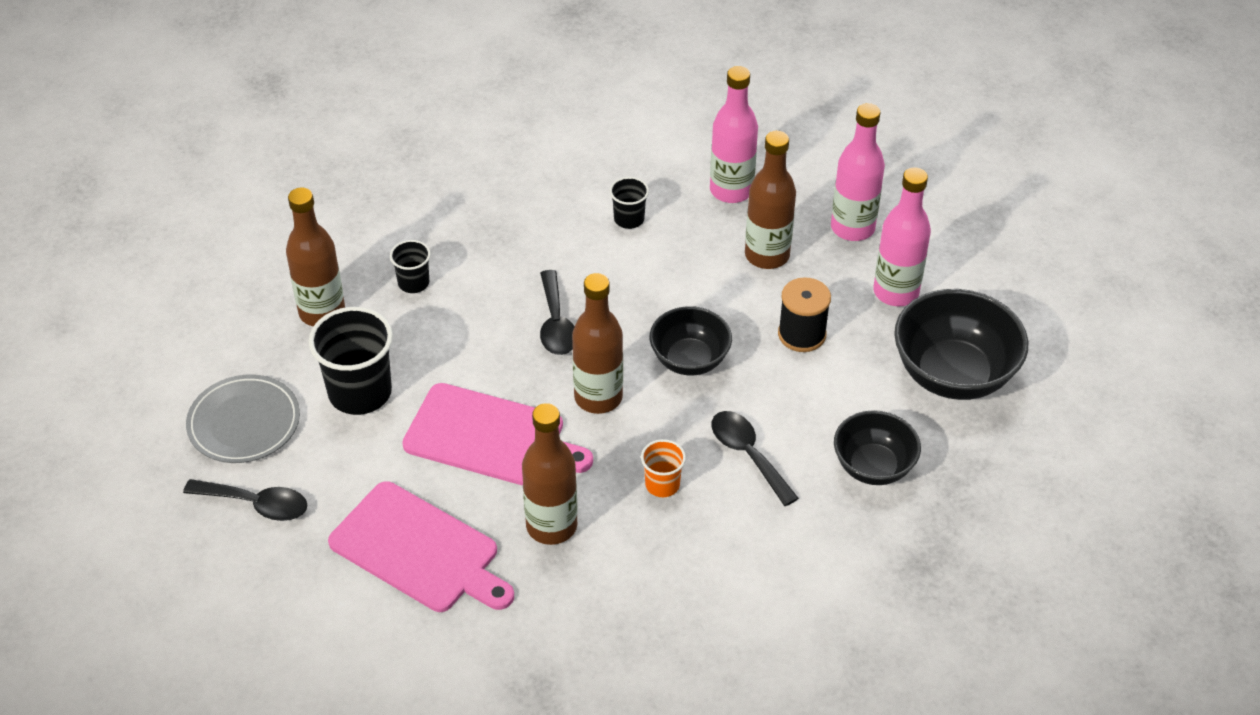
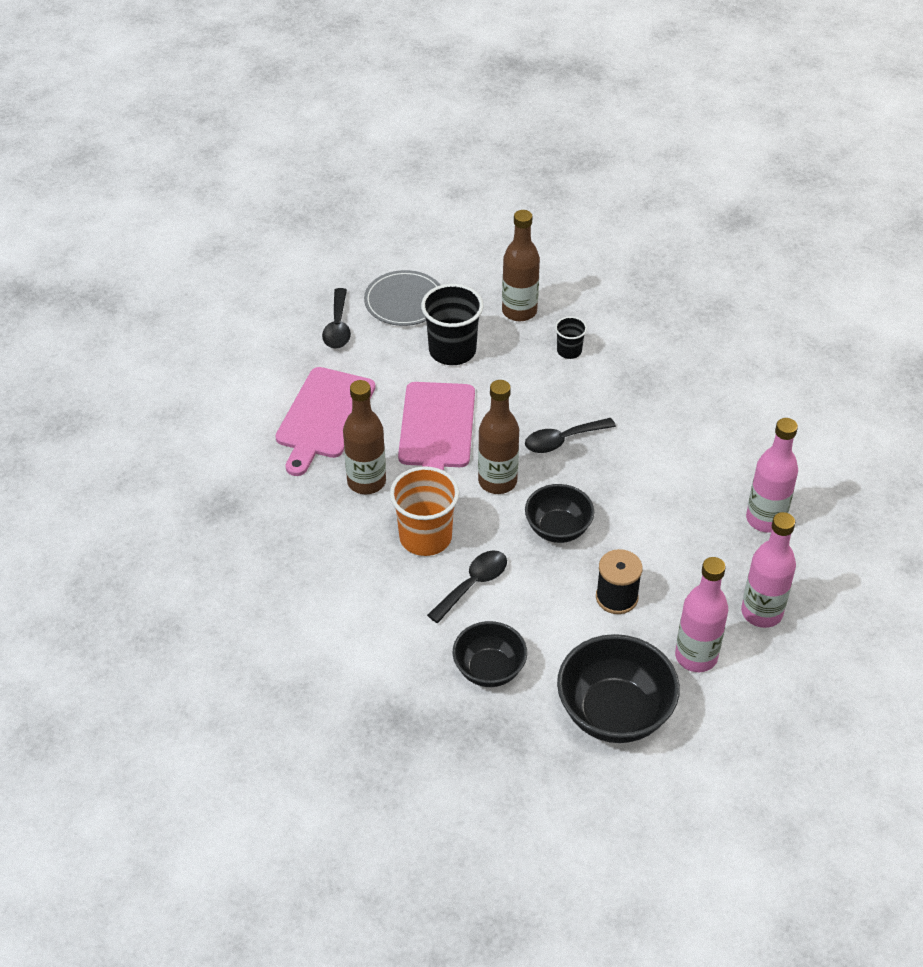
camera: 75 degrees right, 0 degrees up
(629, 219) = (697, 459): black cup -> none
(662, 484) = (425, 537): orange cup -> orange cup, size x1.91
(767, 255) = (698, 558): brown bottle -> none

